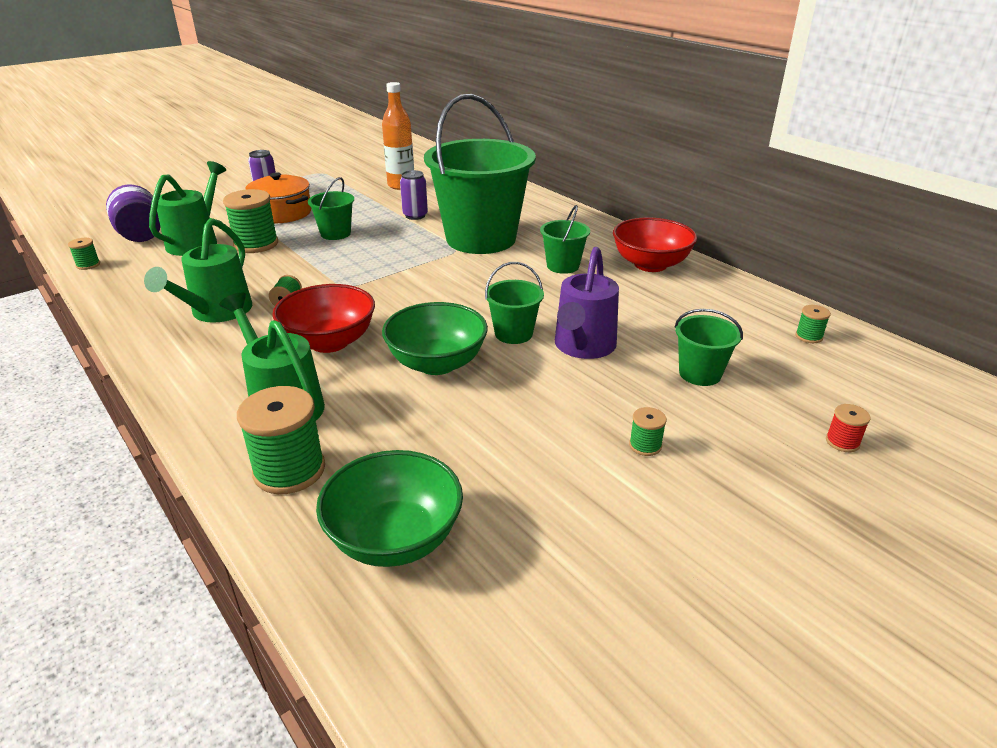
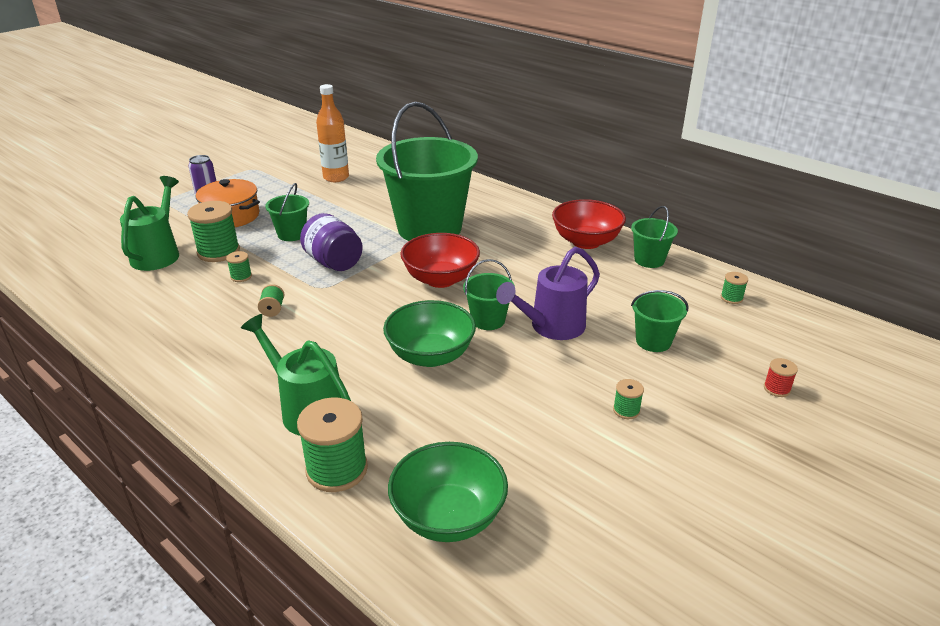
camera: 10 degrees left, 0 degrees up
(88, 265) = (59, 289): green spool -> green spool (241, 276)
(141, 235) = (99, 252): purple jar -> purple jar (334, 262)
(216, 313) = (209, 327): green watering can -> none
(329, 342) = (327, 345): red bowl -> red bowl (440, 279)
(415, 216) = (360, 209): purple can -> none
(563, 266) = (511, 250): green bucket -> green bucket (649, 260)
(583, 347) = (551, 327): purple watering can -> purple watering can turned 45 degrees clockwise

